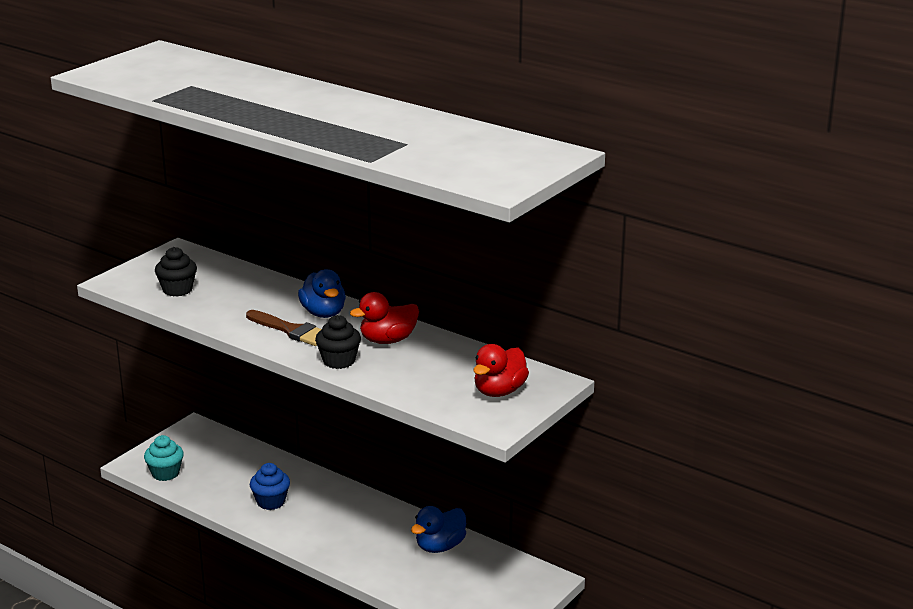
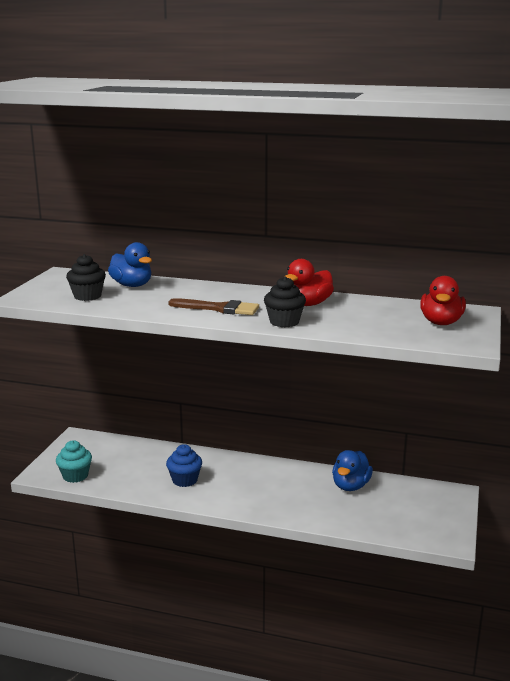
camera: 20 degrees left, 5 degrees down
(323, 313) = (233, 295): blue duck -> blue duck (132, 285)

